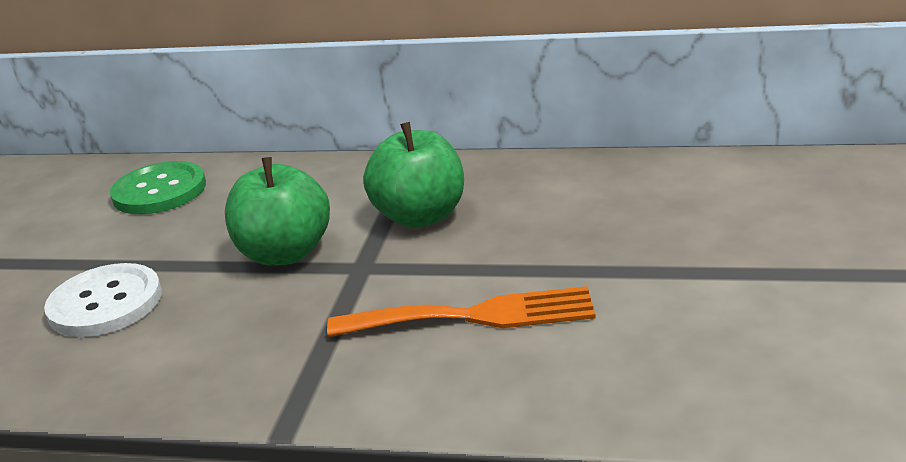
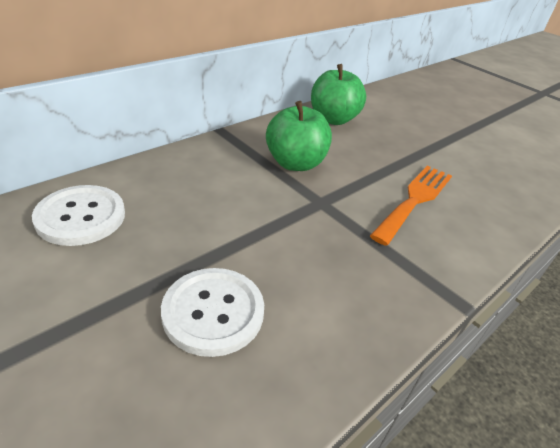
camera: 60 degrees left, 10 degrees up
(159, 191) = (81, 217): green button -> white button
(285, 253) = (266, 215): green apple -> green apple (333, 119)

